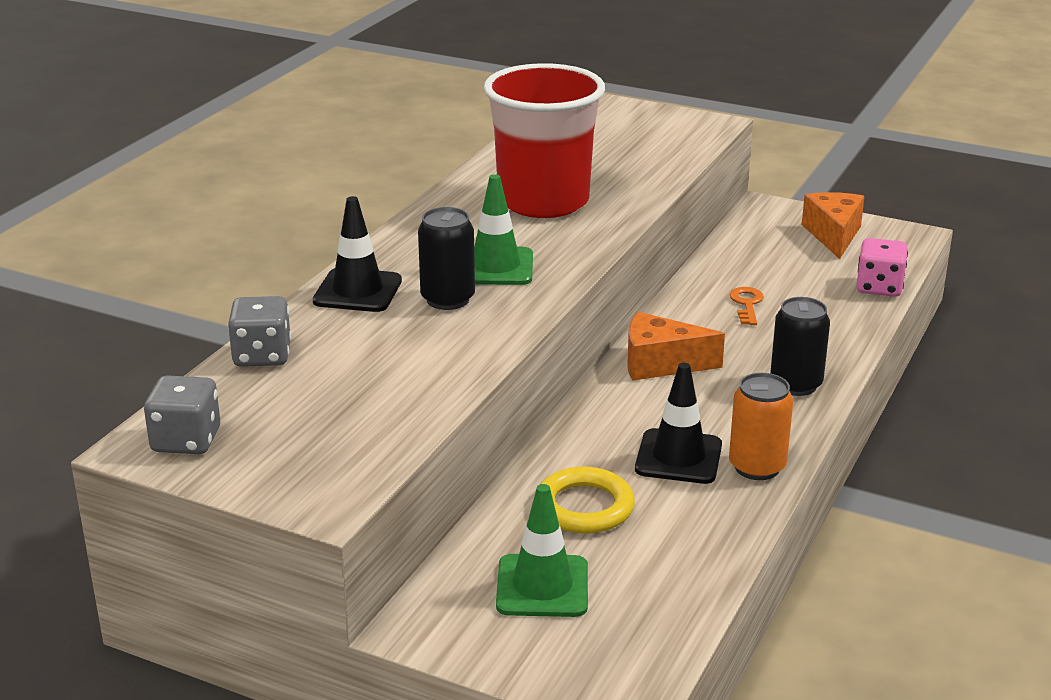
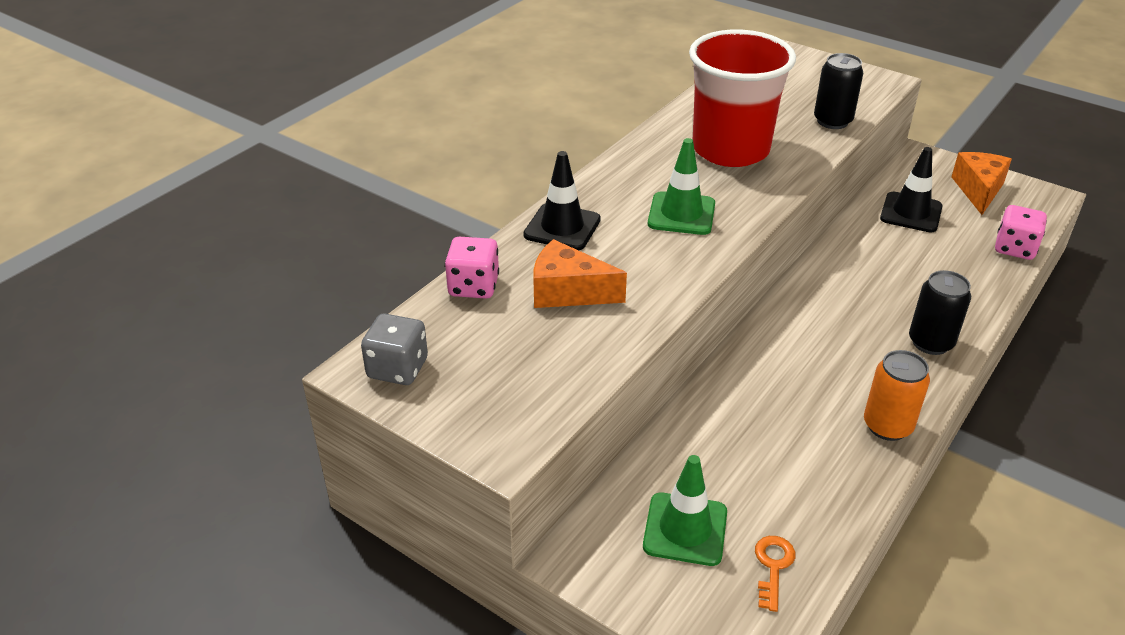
camera: 10 degrees right, 10 degrees up
(262, 356) = (473, 286): grey dice -> pink dice
(448, 299) = (636, 244): black can -> black can (832, 121)
(584, 507) = (731, 449): yellow ring -> none
(660, 364) = (813, 307): orange cheese -> orange cheese (568, 292)
(678, 457) = (819, 407): black traffic cone -> black traffic cone (911, 213)
(747, 304) = (895, 254): orange key -> orange key (773, 567)

